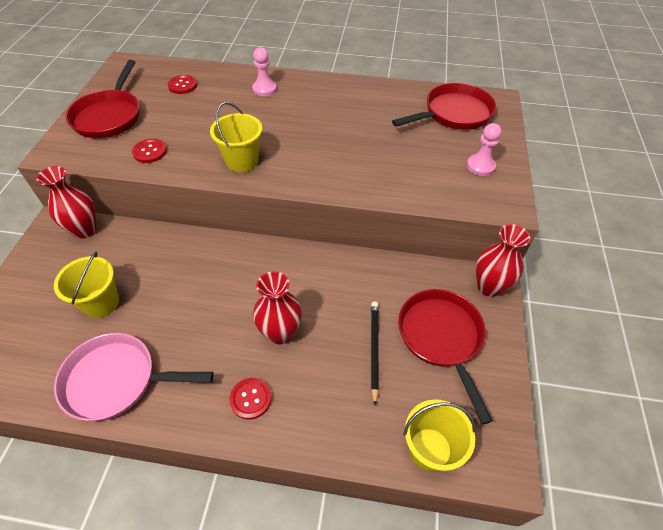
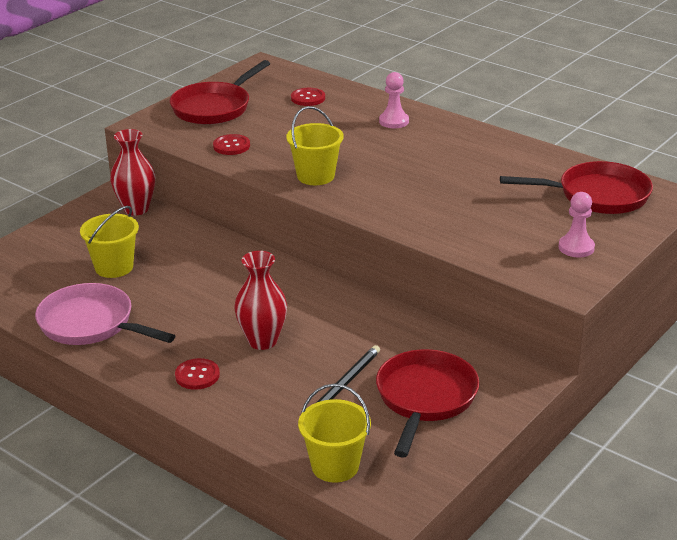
camera: 30 degrees right, 20 degrees down
(489, 287) = (521, 379): red vase -> none

